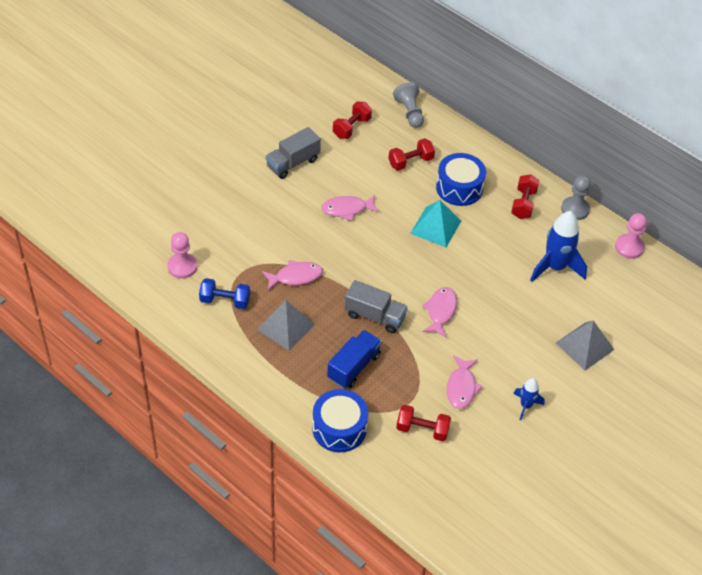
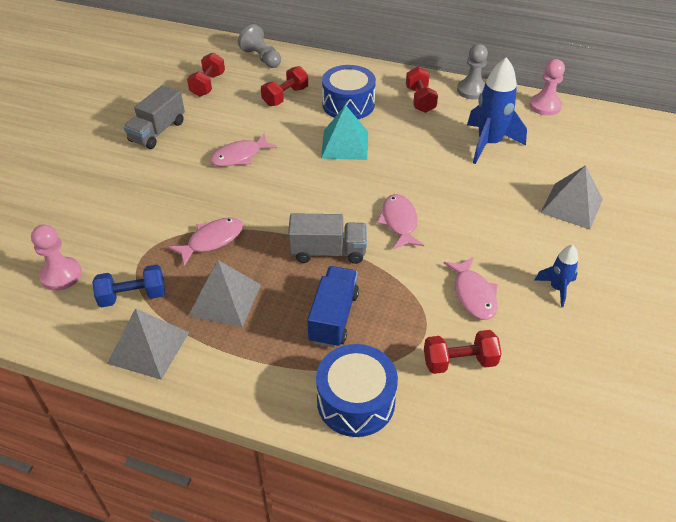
camera: 20 degrees left, 5 degrees down
(222, 342) = (148, 347): none -> grey pyramid

